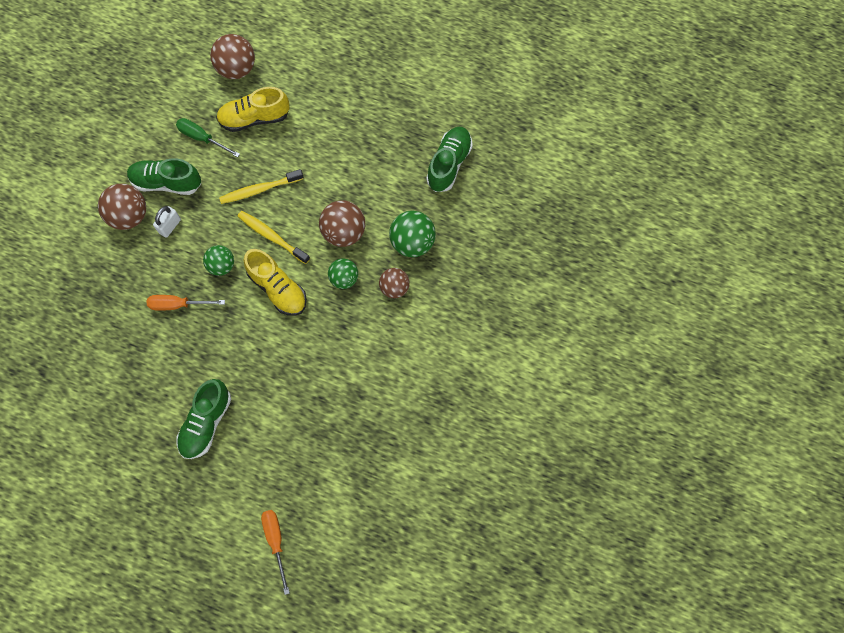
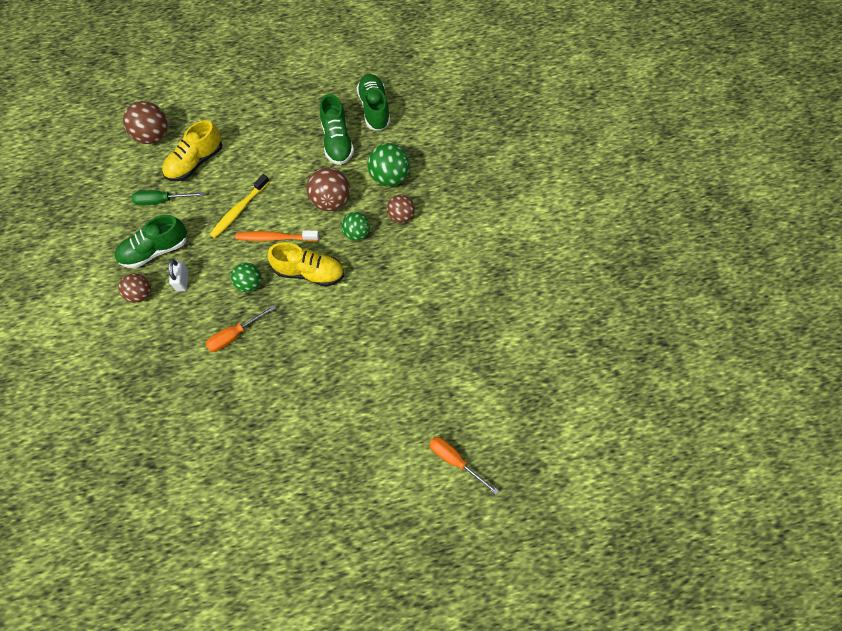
camera: 35 degrees left, 5 degrees down
(129, 215) = (140, 294): brown ball -> brown ball, size x0.65
(206, 423) = (328, 409): green shoe -> green shoe (337, 141)
(272, 237) = (276, 238): yellow toothbrush -> orange toothbrush

